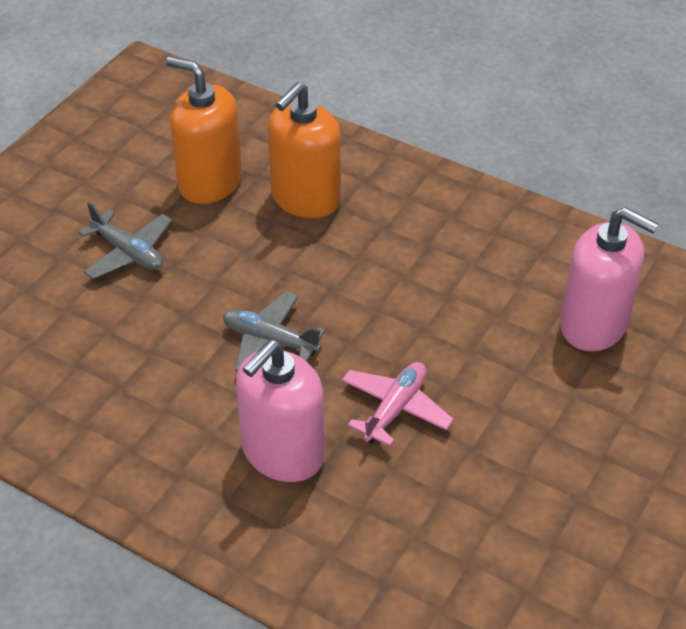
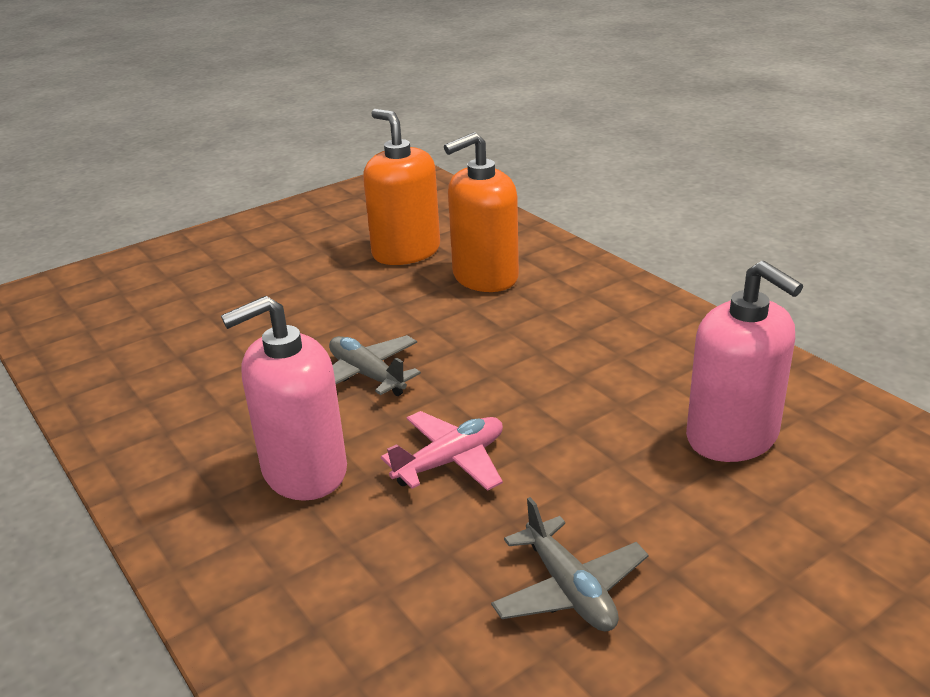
camera: 25 degrees right, 15 degrees down
(128, 252) = (294, 286): grey plane -> grey plane (569, 589)

